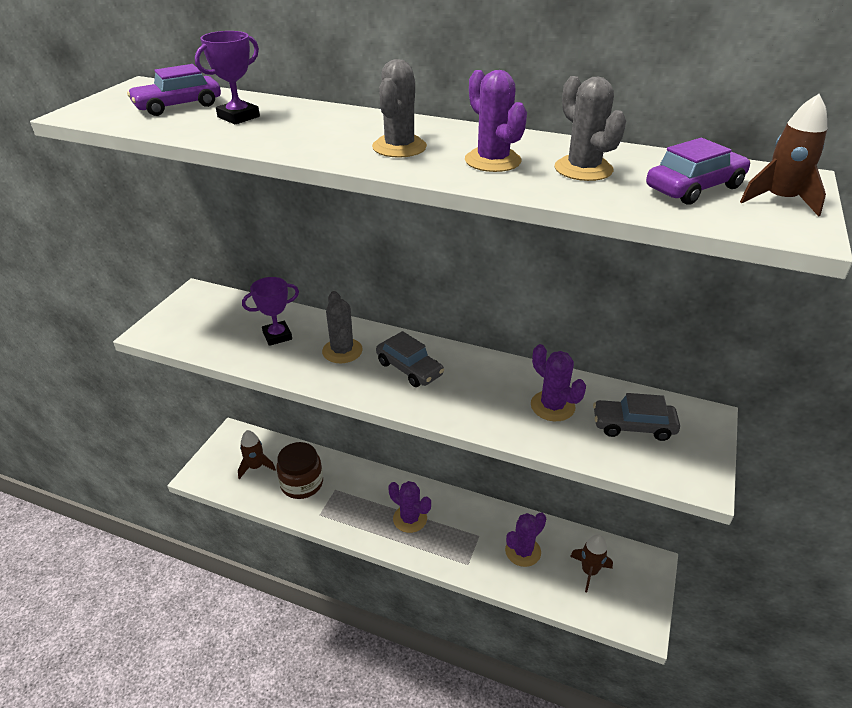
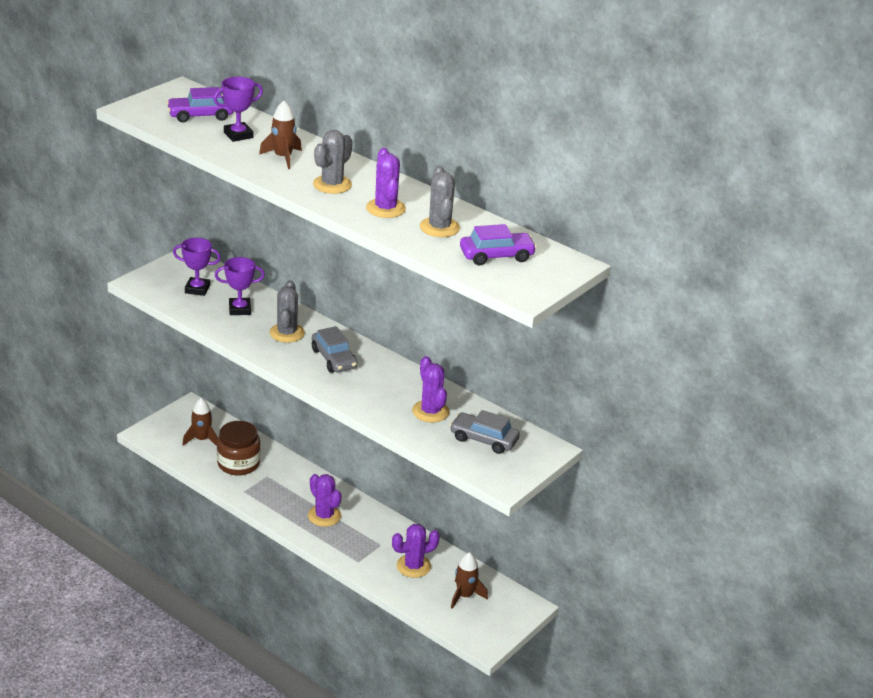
camera: 15 degrees right, 5 degrees down
(220, 324) = (197, 289): none -> purple trophy
(779, 200) = (540, 275): brown rocket -> brown rocket (283, 158)

